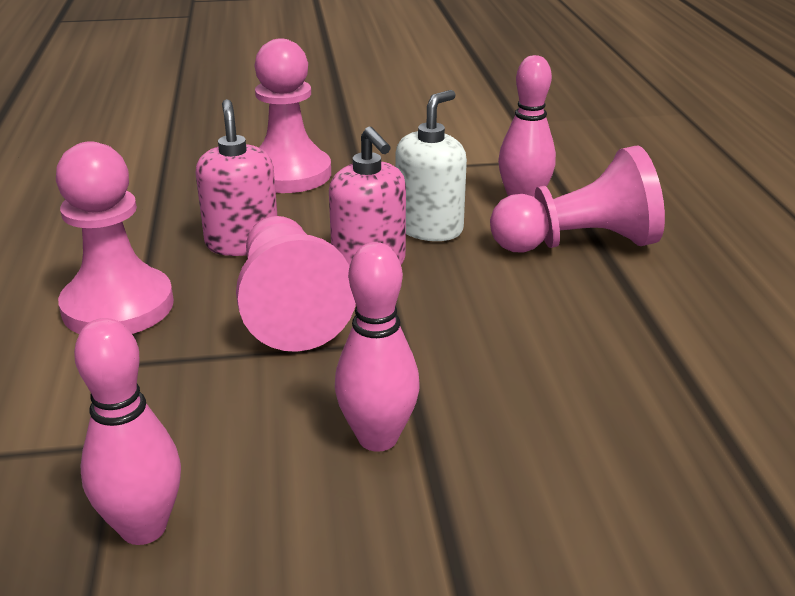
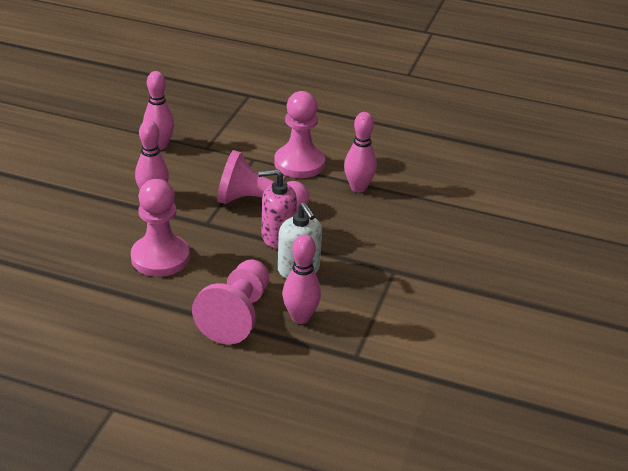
camera: 115 degrees right, 5 degrees up
(167, 235) = (358, 188): none -> pink bowling pin
(242, 243) = (331, 206): pink soap dispenser -> none
(289, 174) = (407, 243): pink pawn -> pink pawn (160, 258)

